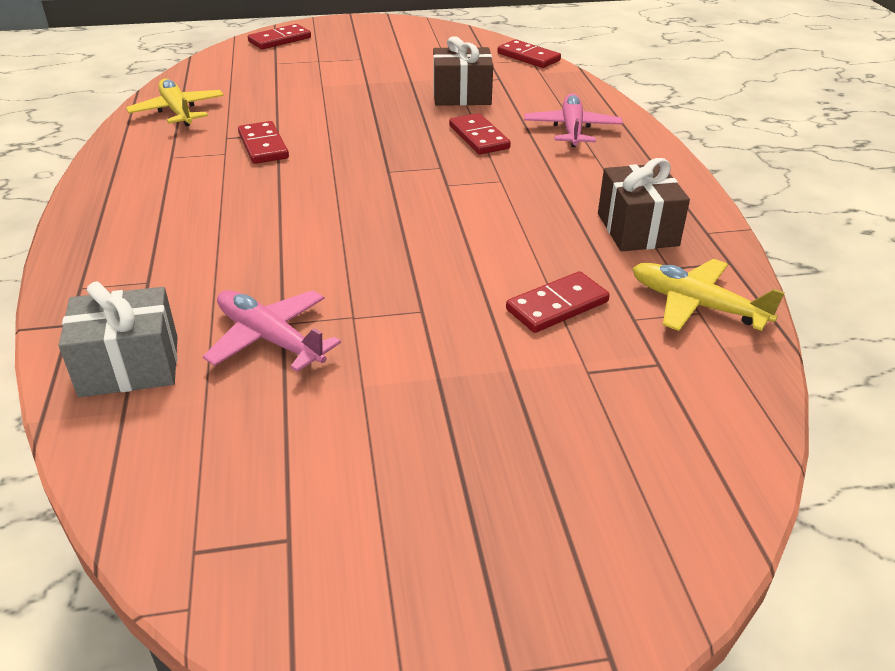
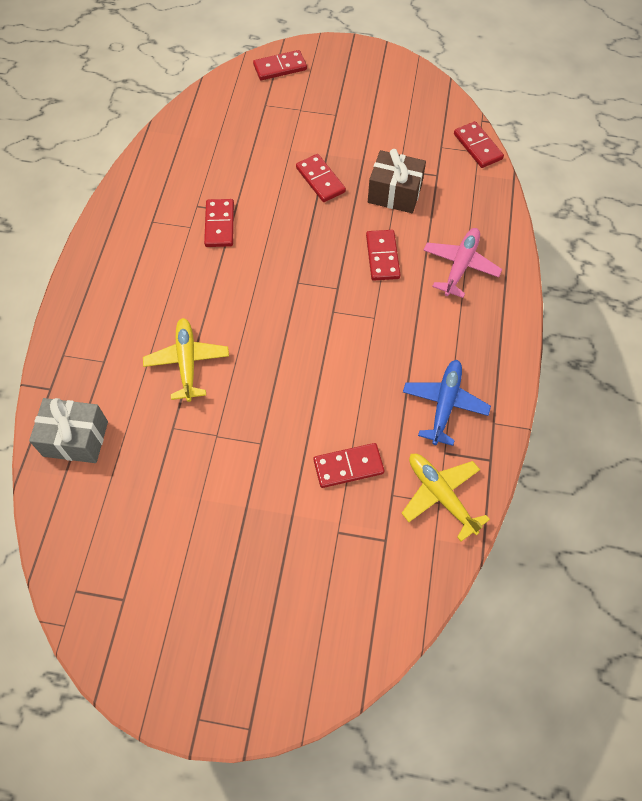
camera: 20 degrees right, 25 degrees up
(178, 112) = (171, 161): yellow plane -> yellow plane (187, 362)
(270, 339) = (161, 440): pink plane -> none
(370, 99) = (320, 180): none -> red domino
(637, 229) = (444, 404): brown gift -> blue plane

